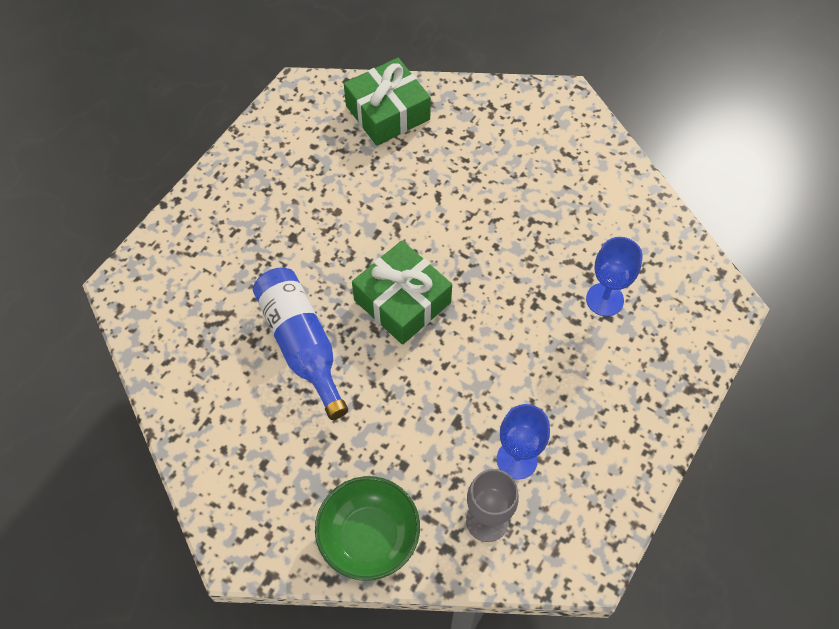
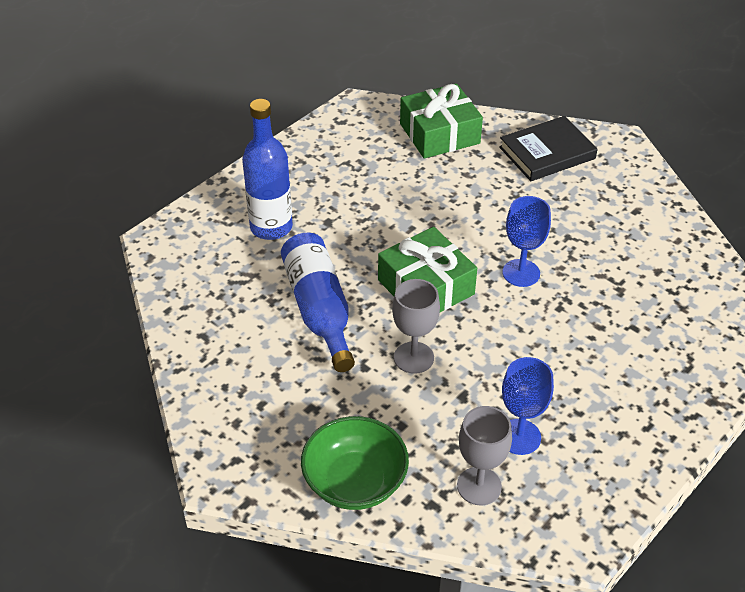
camera: 10 degrees right, 15 degrees down
(236, 252) = (271, 227): none -> blue bottle
(403, 386) = (414, 357): none -> grey goblet
(497, 122) = (547, 153): none -> black book
(604, 299) = (633, 312): blue goblet -> blue goblet (521, 273)

